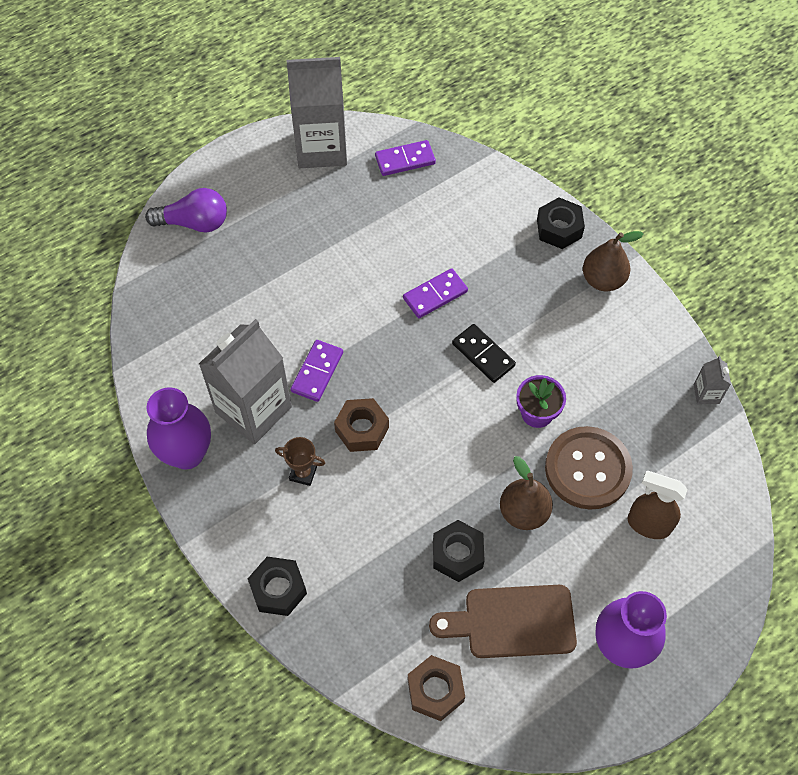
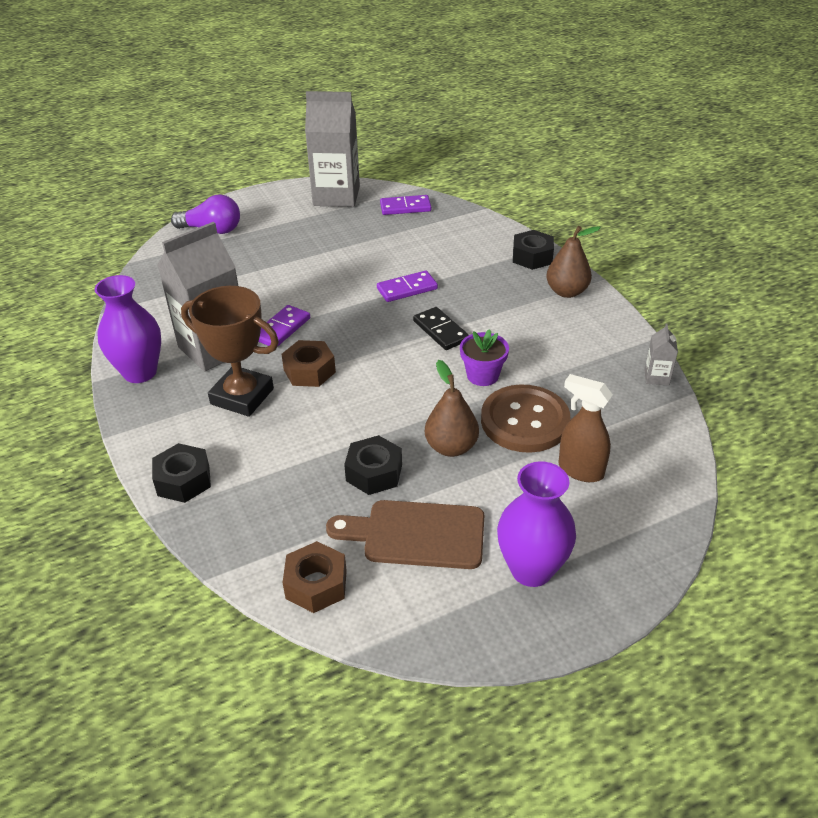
camera: 10 degrees right, 20 degrees down
(303, 473) = (242, 396): brown trophy -> brown trophy, size x2.11

